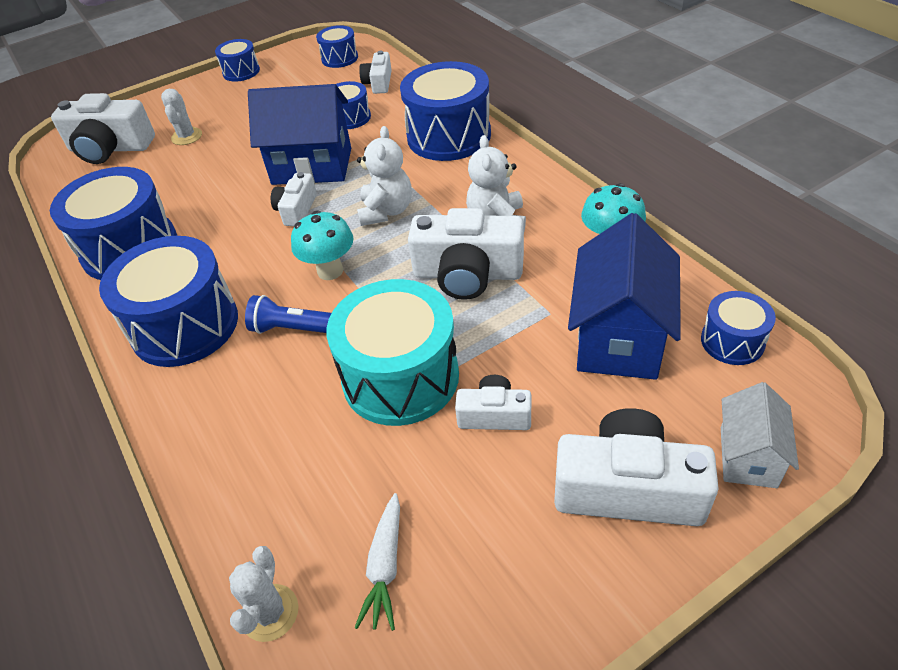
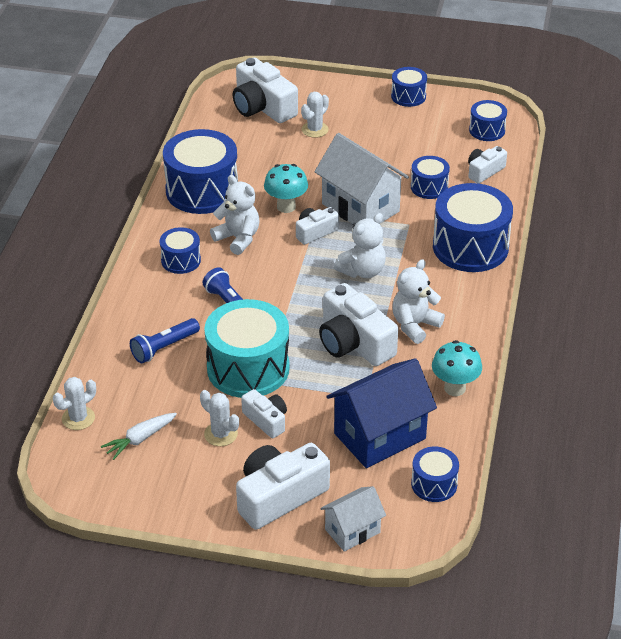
camera: 40 degrees right, 5 degrees down
(185, 325) = (181, 260): blue drum -> blue drum, size x0.52
(224, 264) = (238, 238): none -> white teddy bear
(277, 429) = (164, 348): none -> blue flashlight
(312, 166) = (360, 207): blue house -> white house
(330, 271) = (286, 285): turquoise mushroom -> turquoise mushroom (286, 207)
(469, 473) = (221, 434): none -> white cactus
(628, 488) = (279, 496): white camera -> white camera turned 90 degrees counterclockwise

